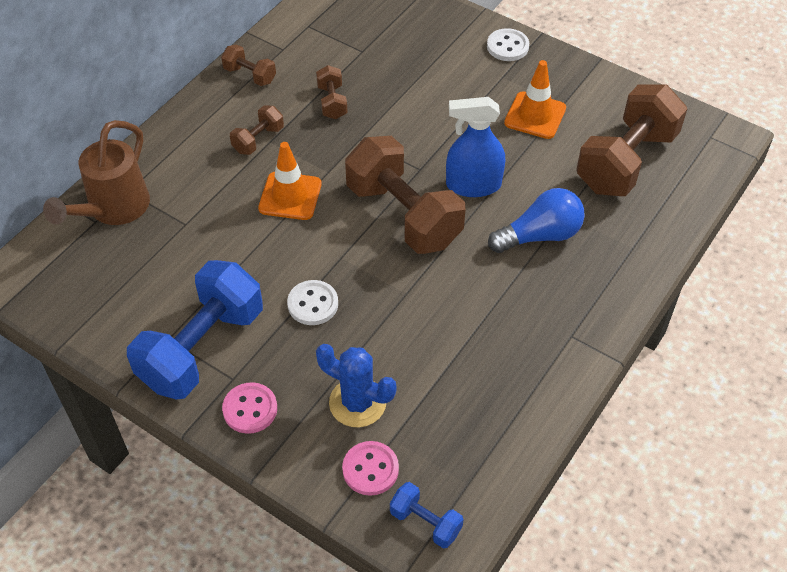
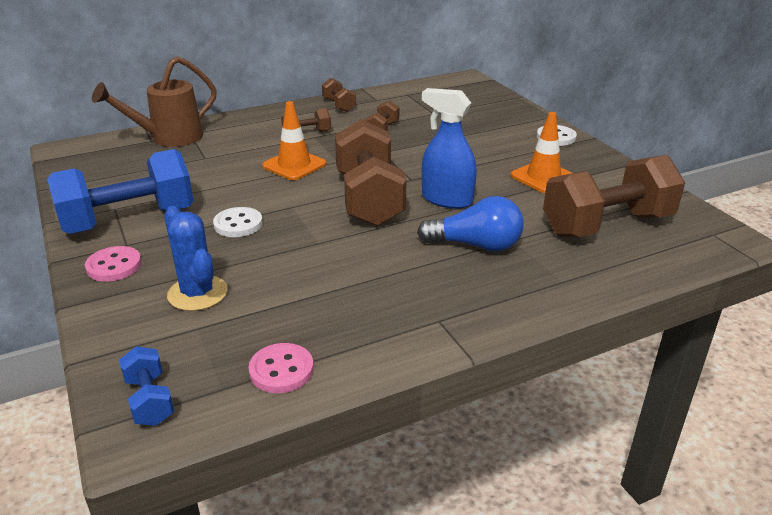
camera: 30 degrees right, 20 degrees down
(370, 469) = (152, 341): pink button -> pink button (281, 370)

